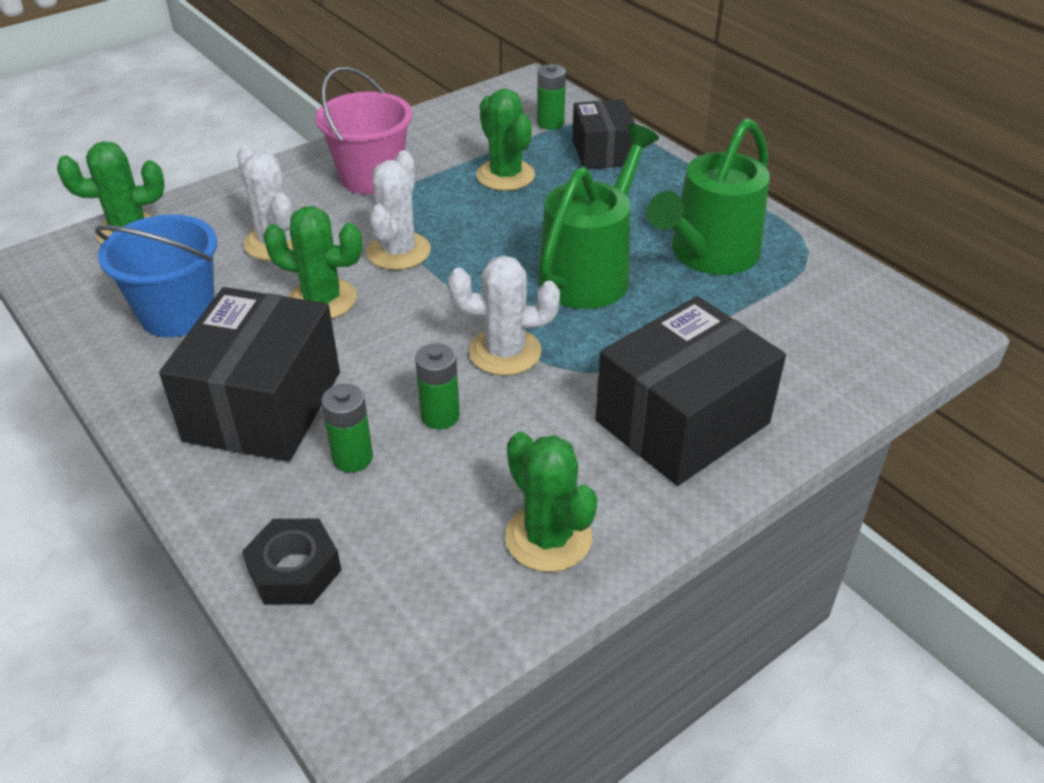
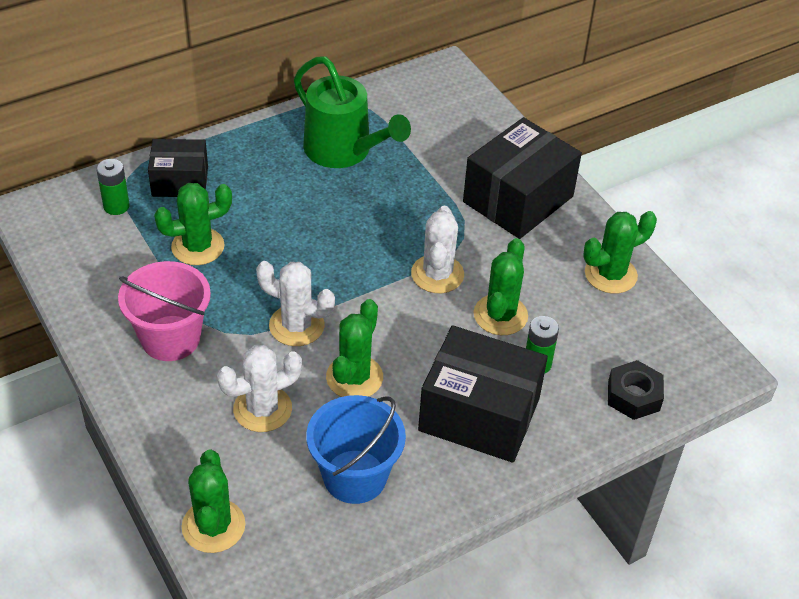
camera: 85 degrees left, 5 degrees up
(440, 416) = (500, 315): green battery -> green cactus
(590, 272) = (351, 216): green watering can -> none
(682, 422) = (518, 199): black box -> black box turned 75 degrees clockwise

